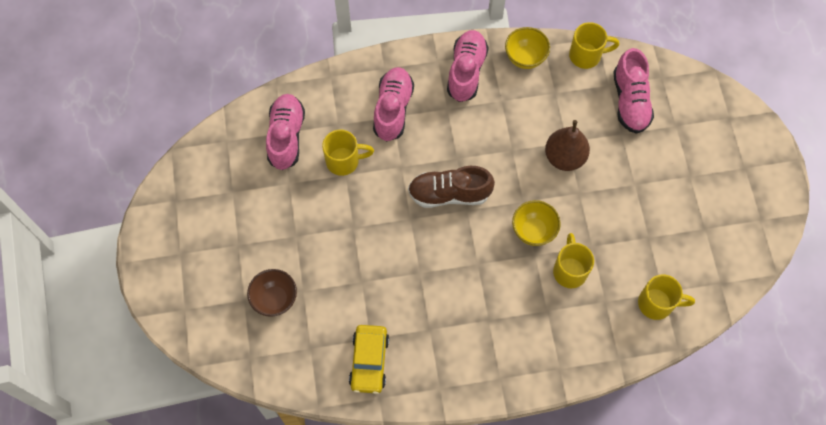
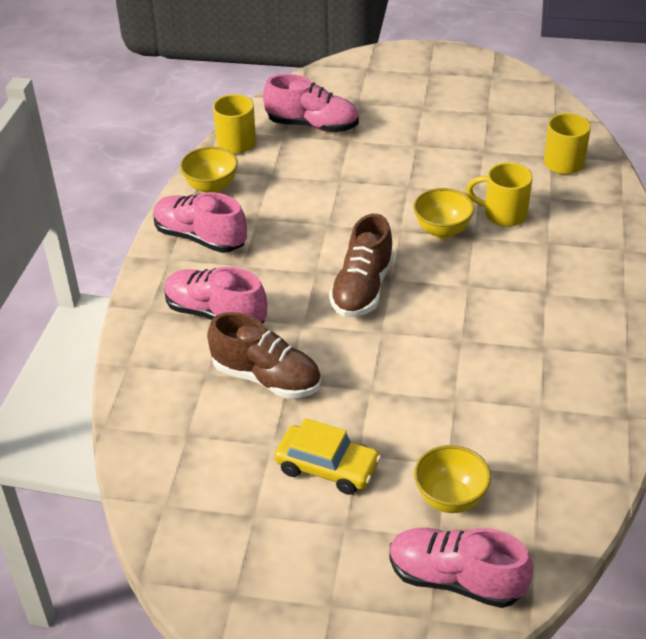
camera: 70 degrees left, 25 degrees down
(275, 299) = (450, 499): brown bowl -> yellow bowl
(286, 137) = (196, 432): pink shoe -> pink shoe (455, 579)
(344, 161) = (267, 378): yellow mug -> brown shoe
(369, 361) = (573, 415): yellow car -> yellow car (327, 467)
(564, 157) = (358, 186): brown pear -> none

